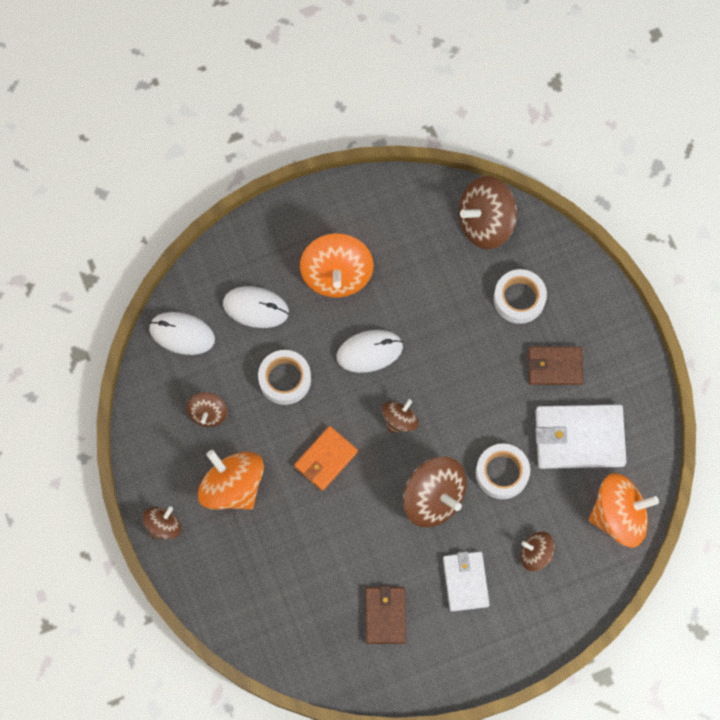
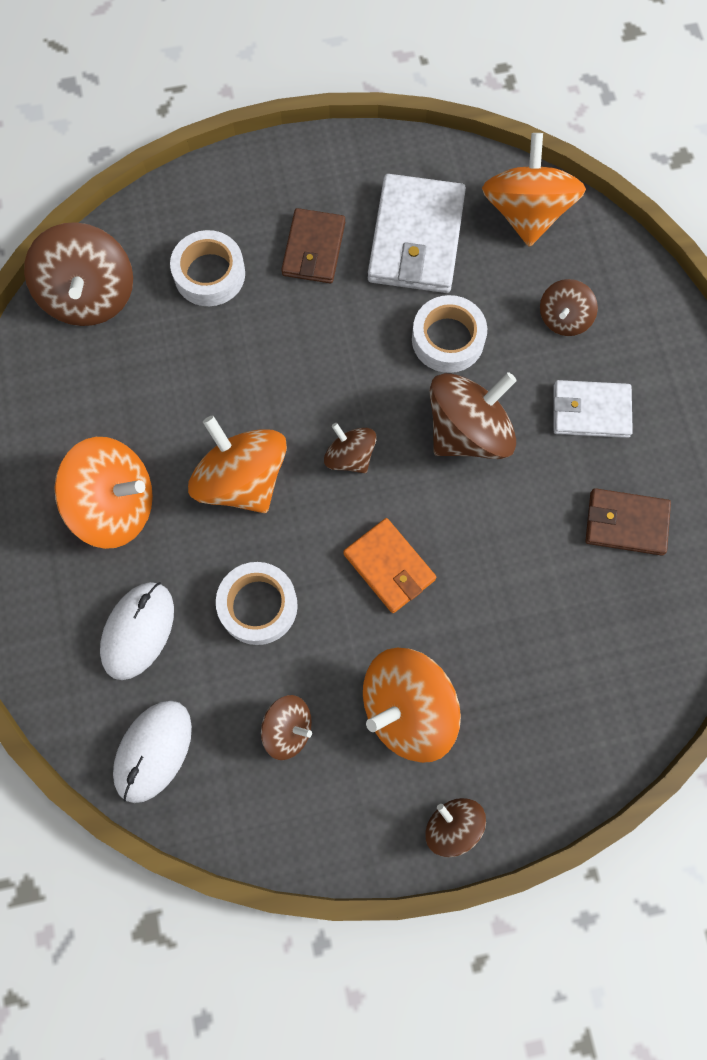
camera: 80 degrees left, 0 degrees up
(369, 352) = (242, 480): white mouse -> orange spinning top

